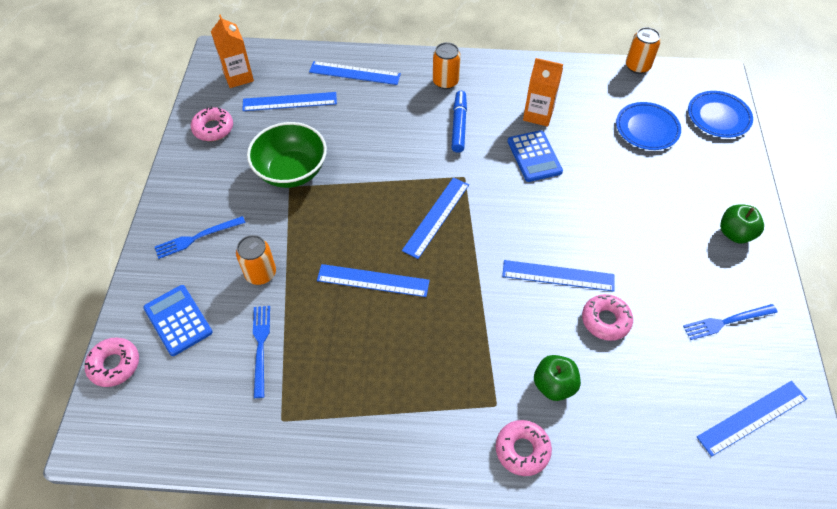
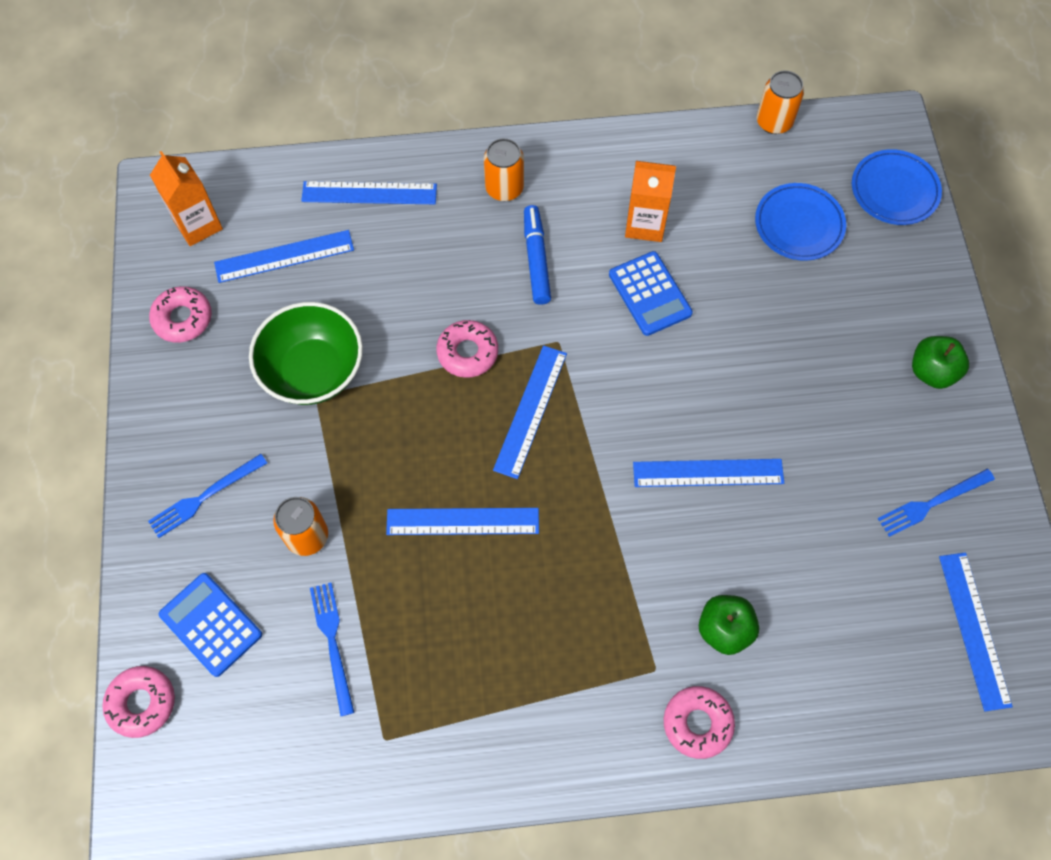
camera: 10 degrees left, 10 degrees up
(605, 320) = (778, 528): pink donut -> pink donut (467, 352)
(752, 417) = (974, 630): blue ruler -> blue ruler turned 60 degrees counterclockwise

